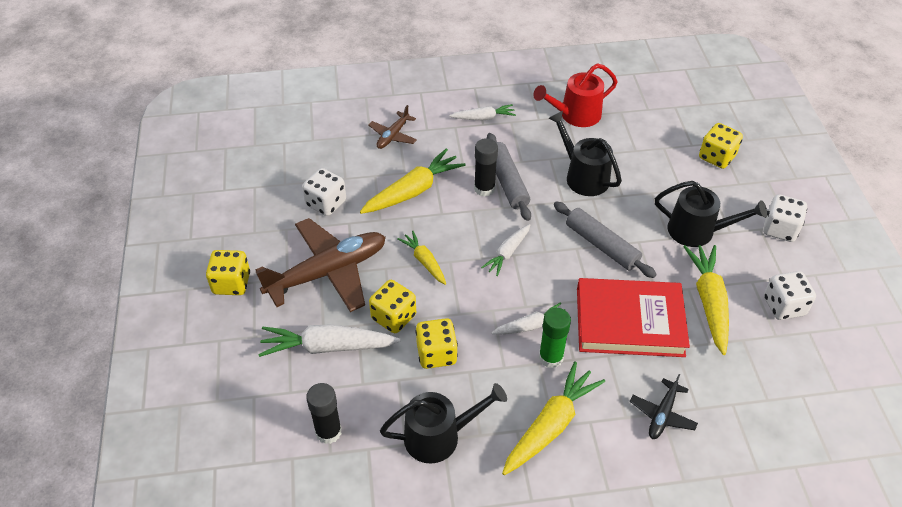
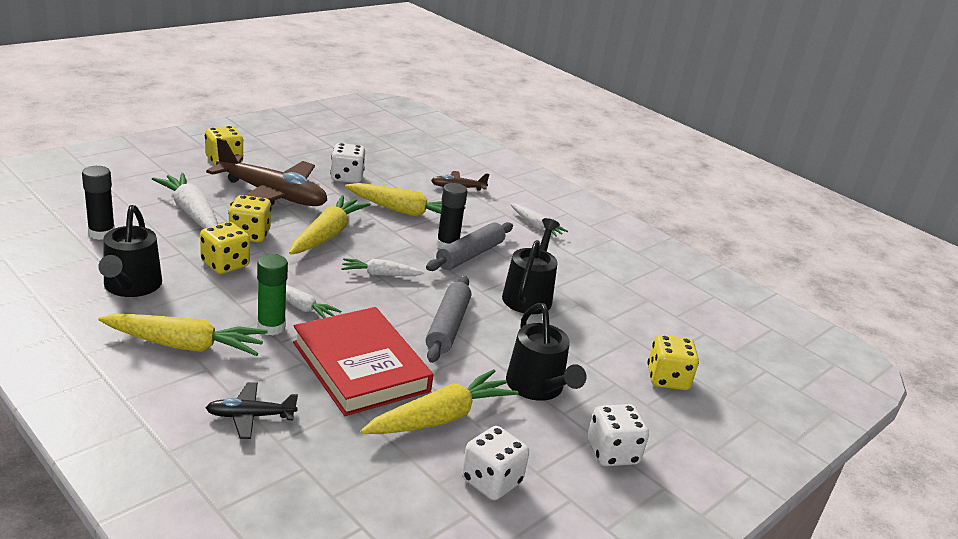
camera: 50 degrees right, 20 degrees down
(424, 261) = (327, 235): yellow carrot -> yellow carrot, size x1.70
(439, 436) = (131, 286): black watering can -> black watering can turned 45 degrees clockwise
(575, 115) = (606, 273): red watering can -> none

